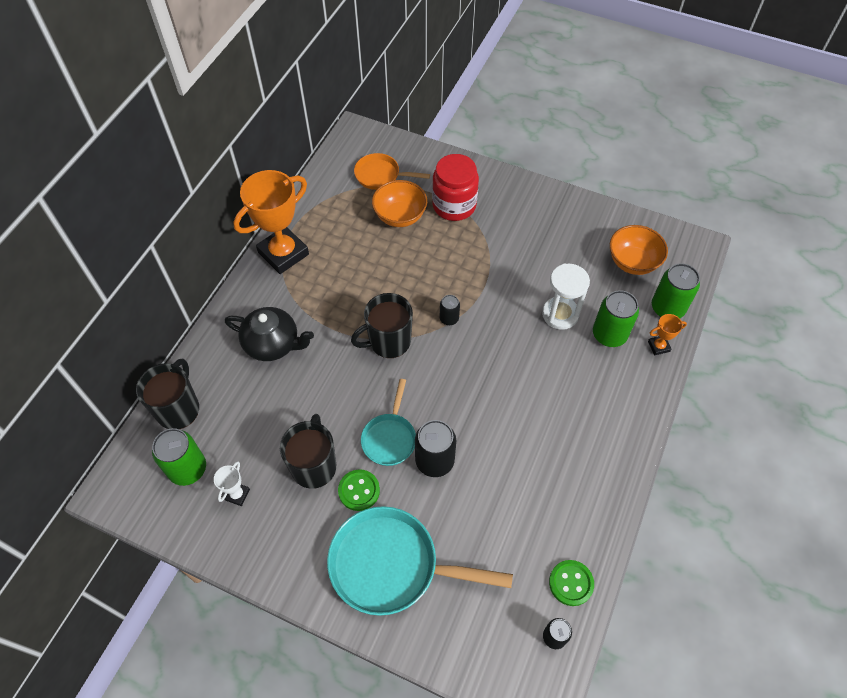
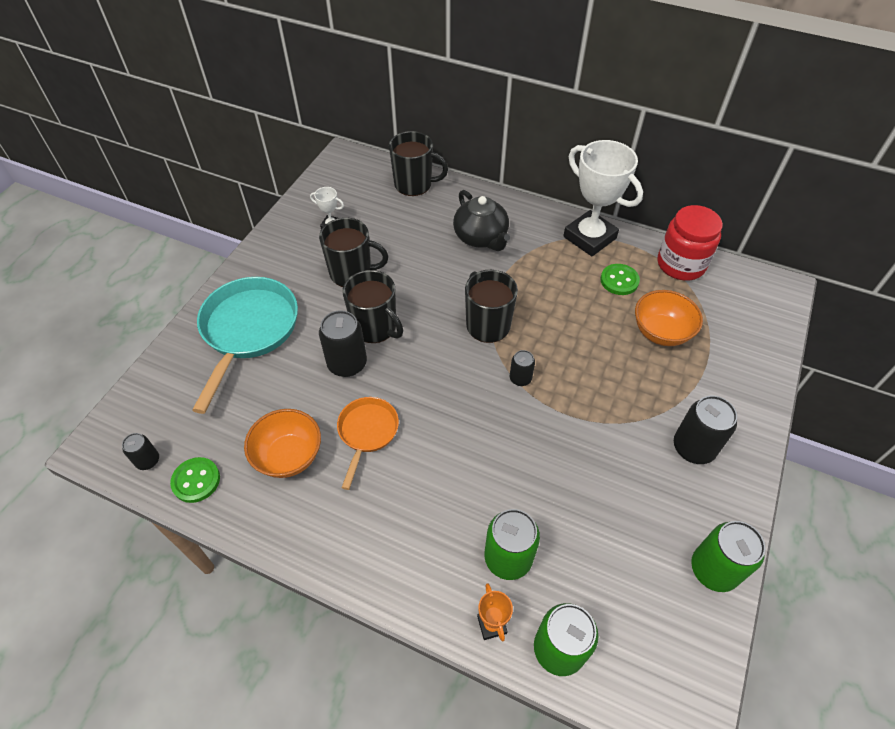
camera: 90 degrees right, 5 degrees down
(188, 469) = (358, 195): green can -> green can (713, 569)
(273, 344) = (481, 237): black teapot -> black teapot turned 45 degrees counterclockwise
(283, 253) = (589, 237): orange trophy -> white trophy
(359, 490) = (323, 305): green button -> green button (619, 280)
(380, 175) = (719, 313): orange pan -> orange pan (367, 432)
(390, 438) = (375, 327): turquoise pan -> black mug
(454, 205) = (691, 386): red jar -> red jar (681, 264)
(508, 213) = (693, 448): none -> black can
(560, 314) = (536, 498): white hourglass -> none
(632, 262) = (637, 608): orange bowl -> orange bowl (289, 456)

